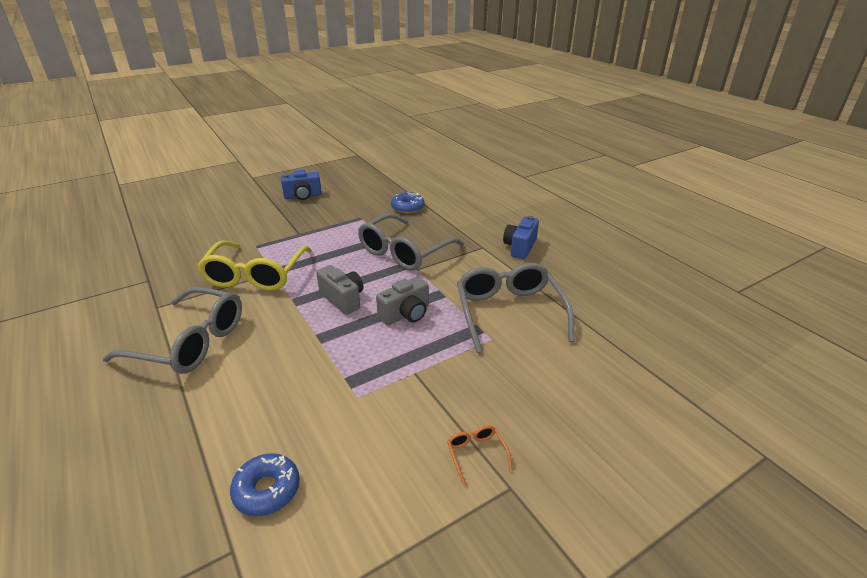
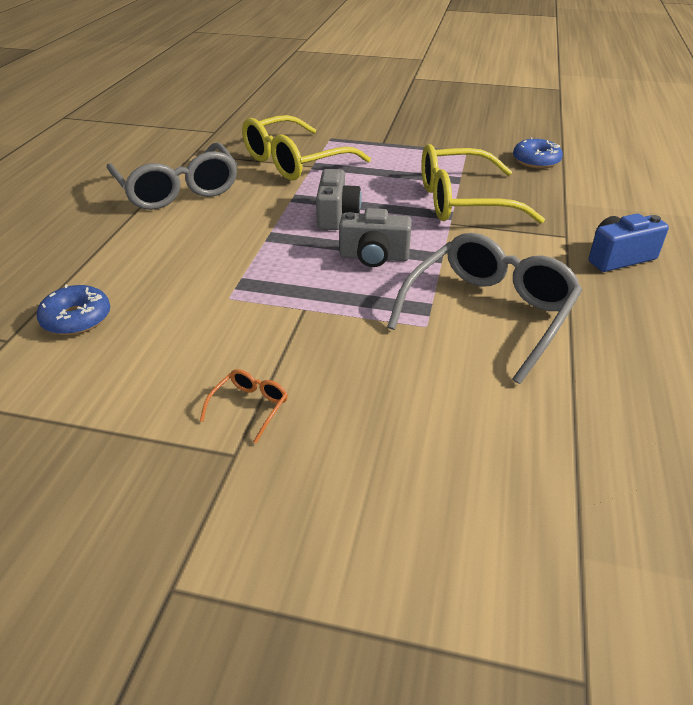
camera: 45 degrees right, 5 degrees up
(303, 196) = (437, 110): blue camera -> none
(404, 252) = (462, 201): grey glasses -> yellow glasses

